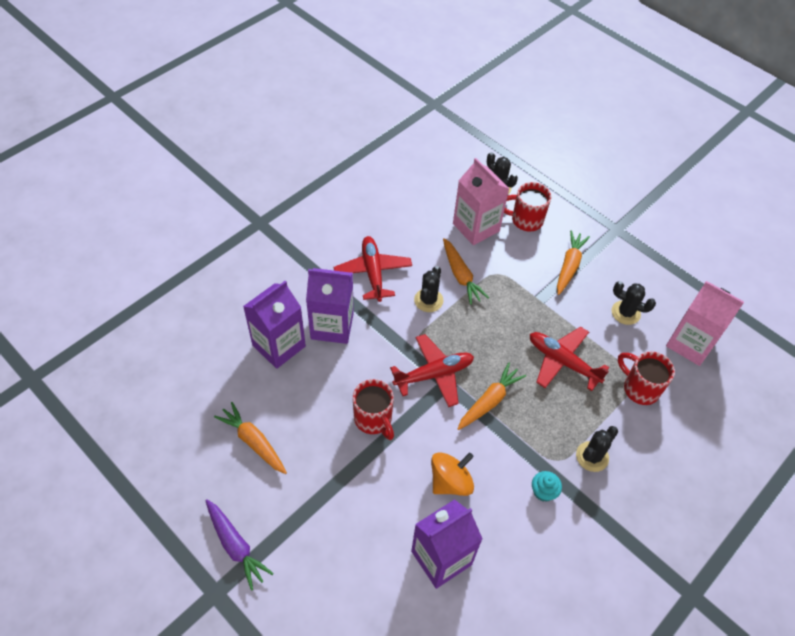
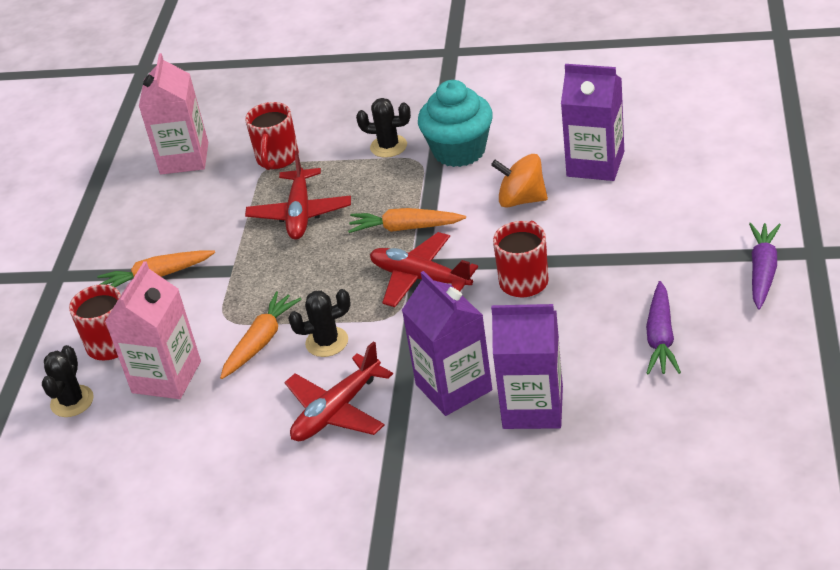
camera: 120 degrees left, 15 degrees down
(253, 441) = (660, 337): orange carrot -> purple carrot
(543, 491) = (459, 151): turquoise cupcake -> turquoise cupcake, size x2.22
(625, 313) = (186, 210): black cactus -> none

